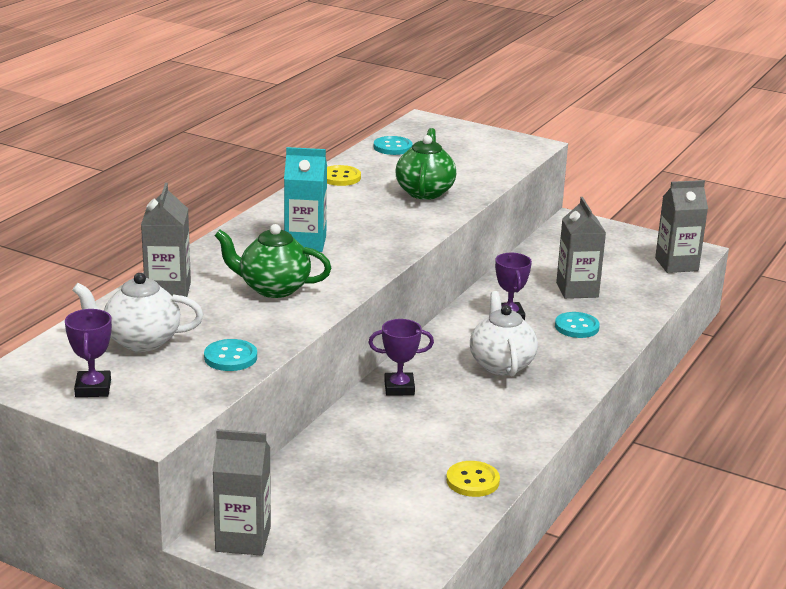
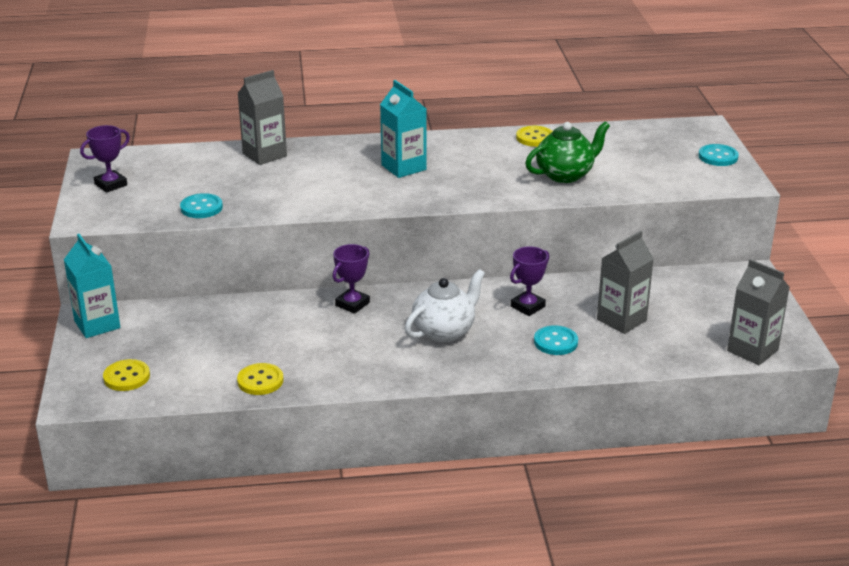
camera: 55 degrees right, 5 degrees up
(140, 341) = (187, 174): white teapot -> none
(243, 539) = (97, 324): grey carton -> turquoise carton
(273, 288) = (317, 184): green teapot -> none
(373, 554) = (126, 377): none -> yellow button
(392, 147) = (627, 134): turquoise button -> turquoise button (718, 157)
(399, 388) = (352, 304): purple trophy -> purple trophy turned 75 degrees clockwise

